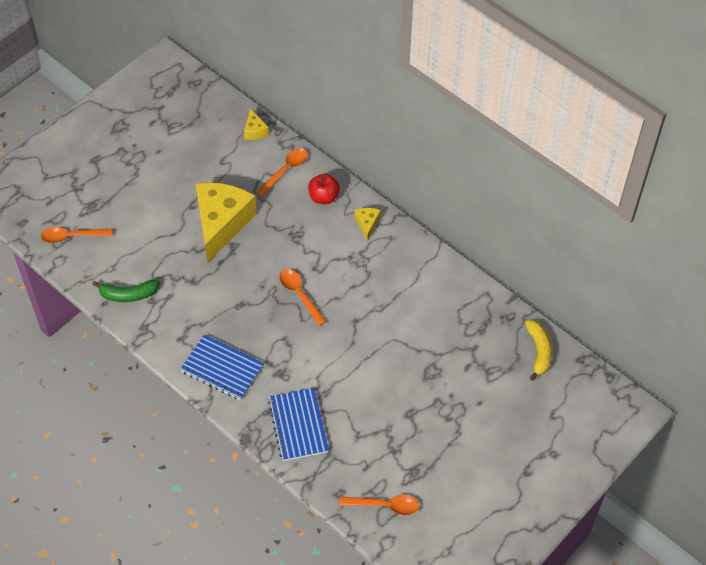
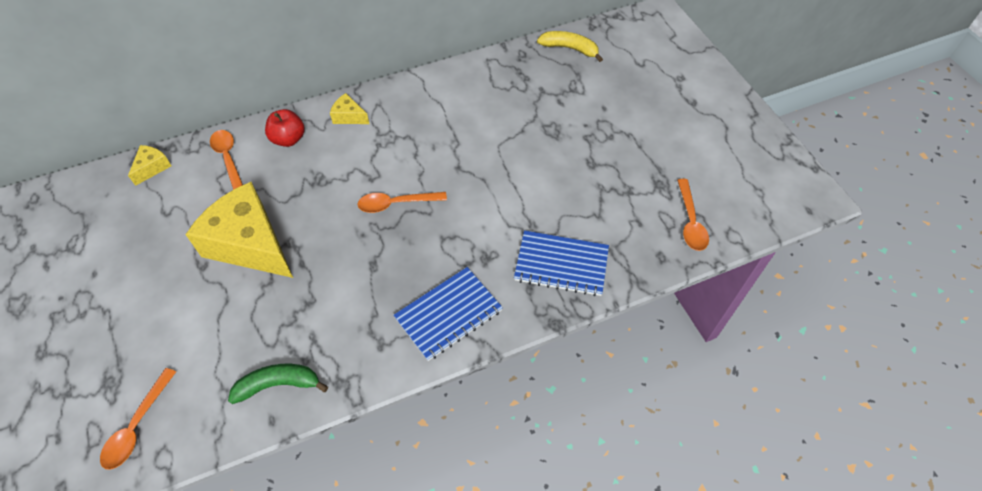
camera: 65 degrees left, 0 degrees up
(128, 294) = (278, 384): green banana -> green banana turned 120 degrees counterclockwise
(255, 131) = (152, 168): yellow cheese -> yellow cheese turned 75 degrees counterclockwise
(385, 505) = (690, 222): orange spoon -> orange spoon turned 150 degrees clockwise

